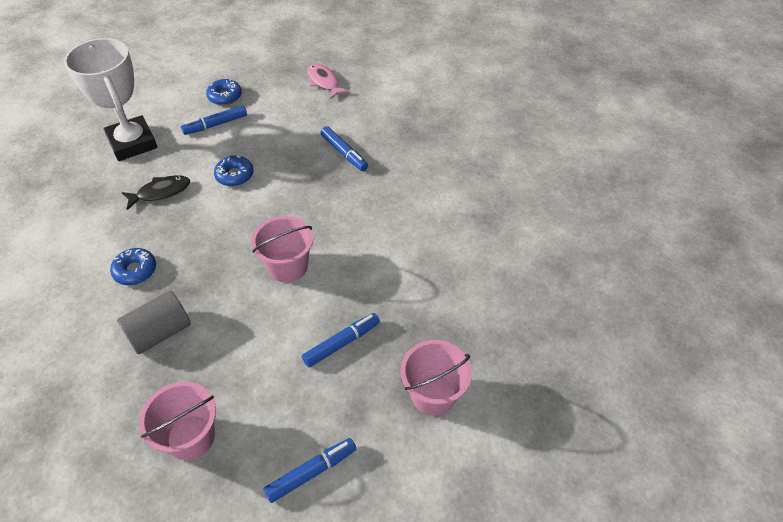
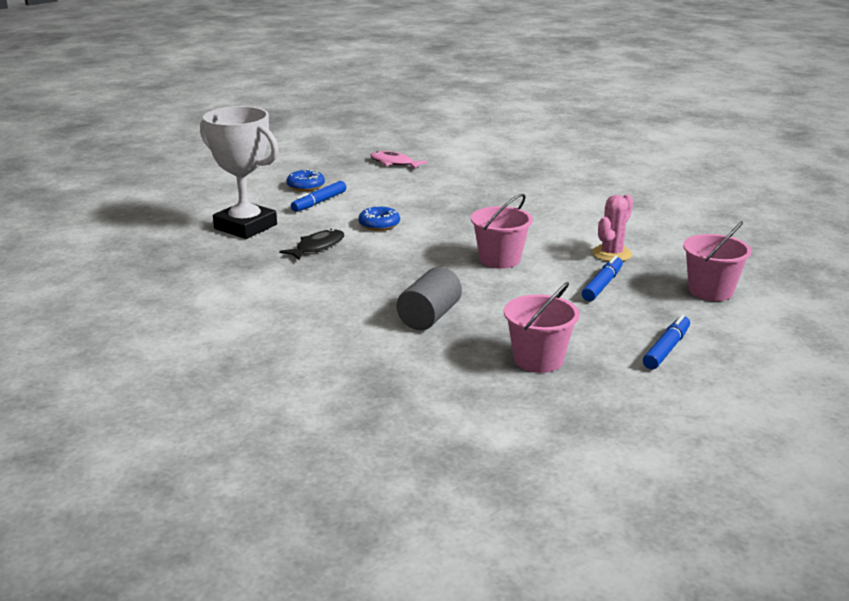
camera: 25 degrees left, 25 degrees down
(135, 270) = (355, 291): blue donut -> none
(344, 153) = (467, 195): blue marker -> none
(393, 295) = (612, 254): none -> pink cactus

